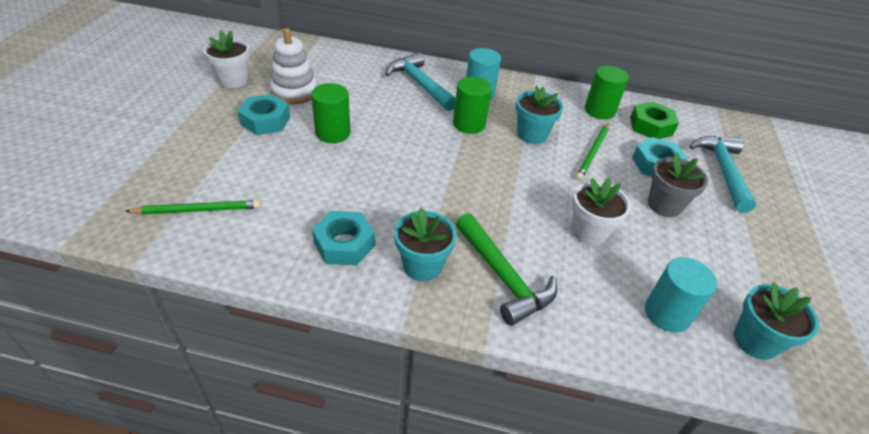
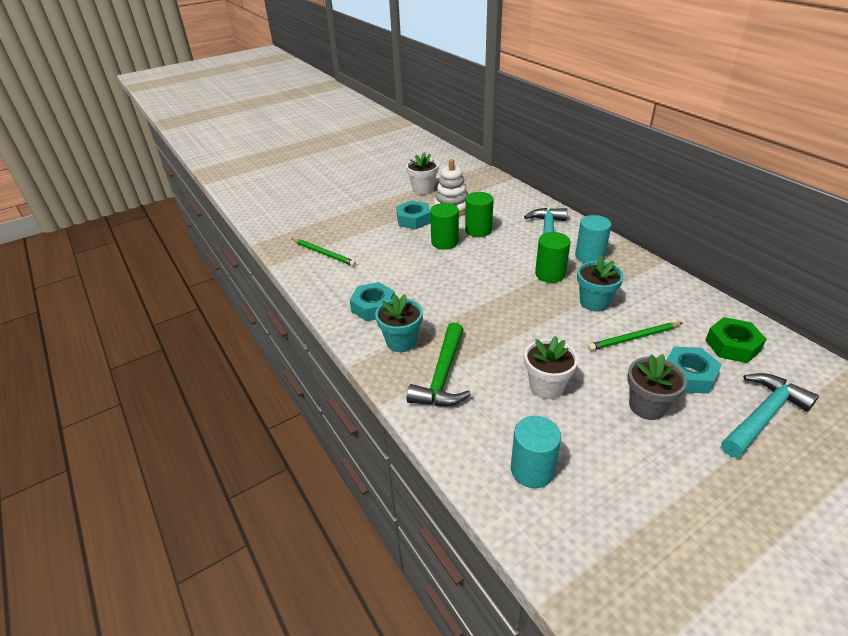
camera: 50 degrees right, 5 degrees down
(599, 110) = (691, 311): green cylinder -> green cylinder (478, 230)
(755, 341) = (583, 536): turquoise flower pot -> none

